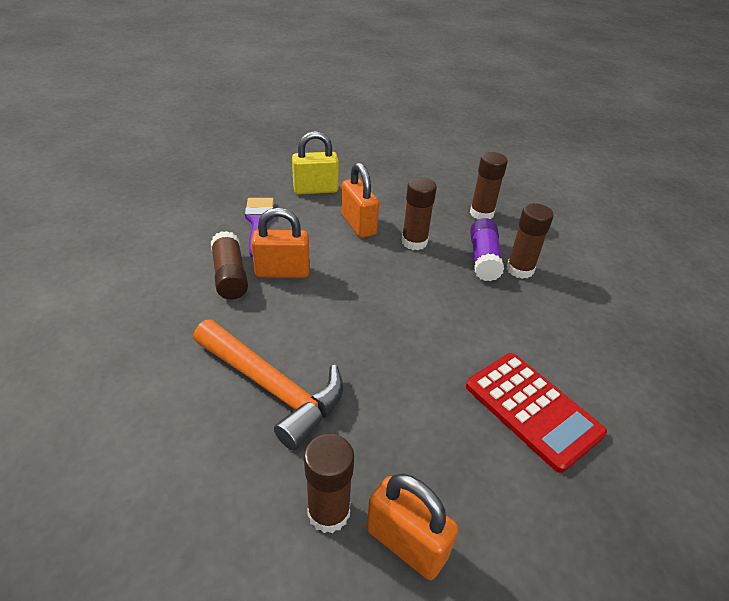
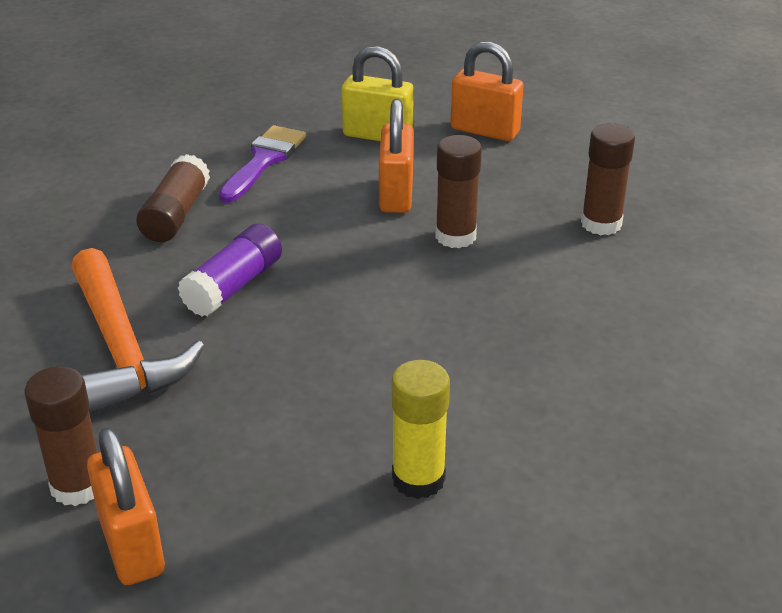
camera: 30 degrees right, 5 degrees down
(282, 272) = (242, 227): orange padlock -> orange padlock (485, 130)
(483, 259) = (539, 284): purple glue stick -> purple glue stick (234, 286)
(520, 269) = (582, 313): brown glue stick -> none
(532, 409) = (418, 479): red calculator -> yellow glue stick

